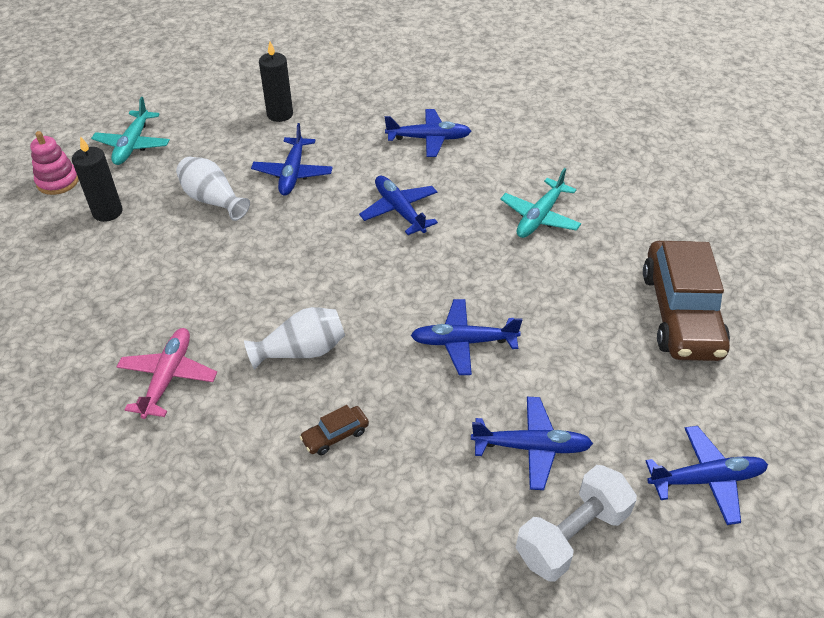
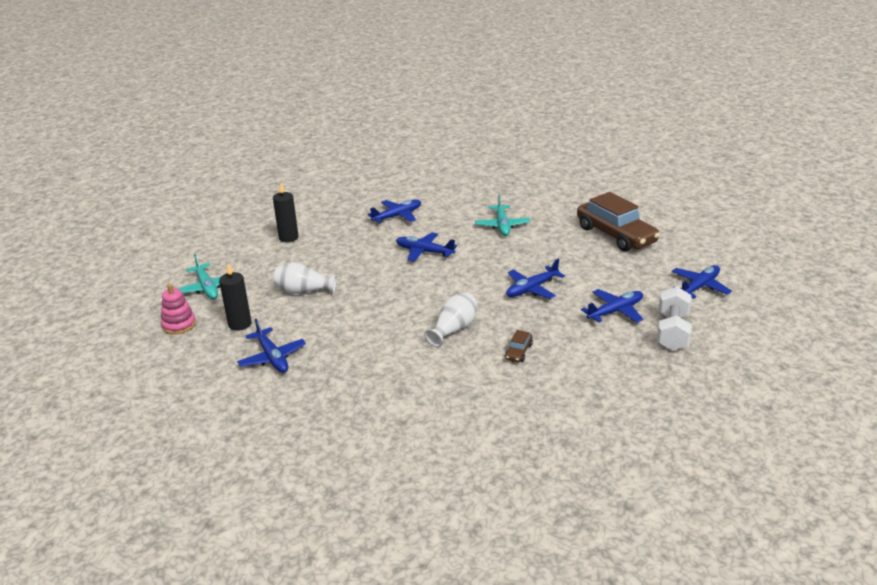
camera: 35 degrees left, 15 degrees down
(168, 378) = (393, 374): pink plane -> none
(293, 173) = (337, 260): blue plane -> blue plane (272, 357)

